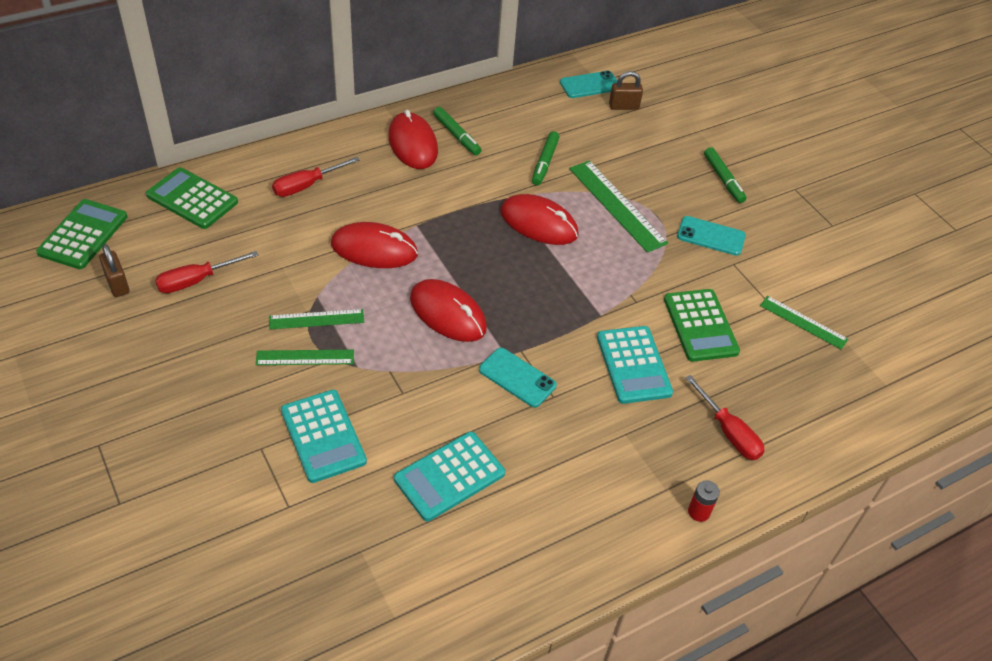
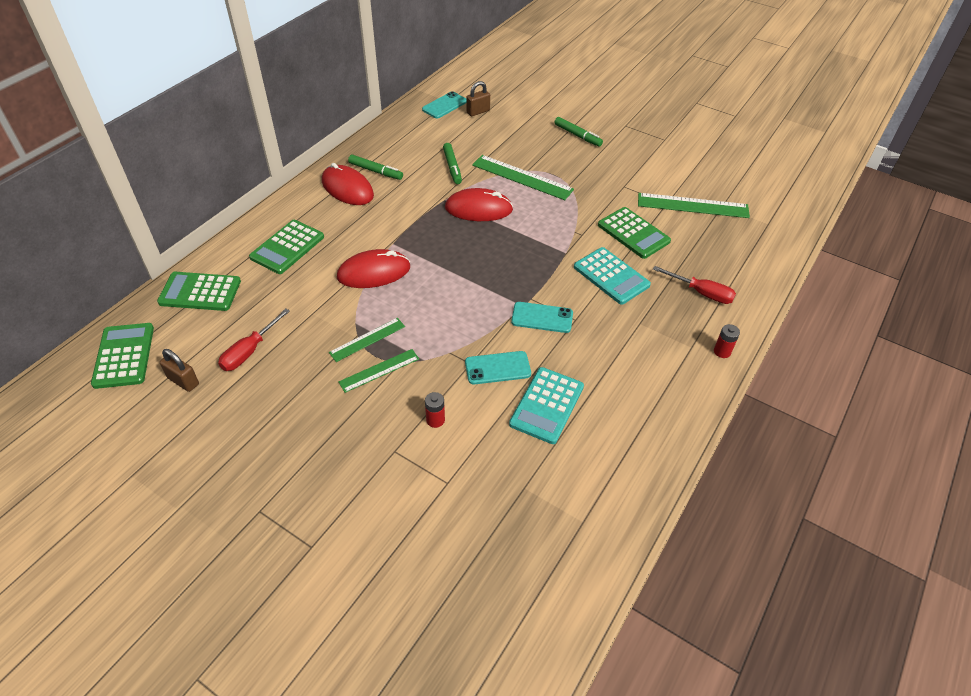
camera: 25 degrees left, 0 degrees up
(306, 186) = (287, 247): red screwdriver -> green calculator
(323, 436) = (435, 420): turquoise calculator -> red battery
(448, 313) = (461, 295): red mouse -> none
(711, 236) = (597, 174): turquoise phone -> turquoise phone (497, 368)
(803, 322) = (693, 205): green ruler -> green ruler, size x1.65

